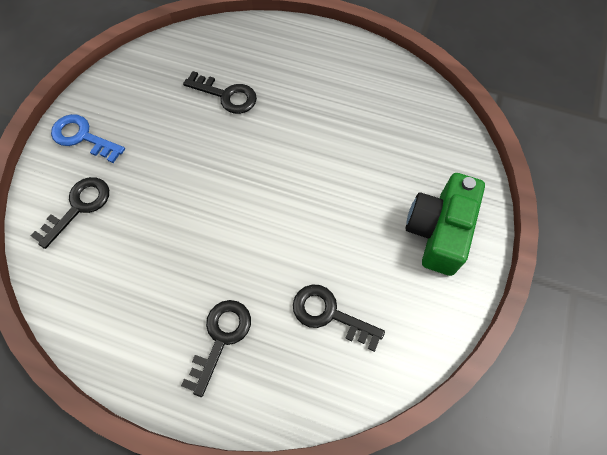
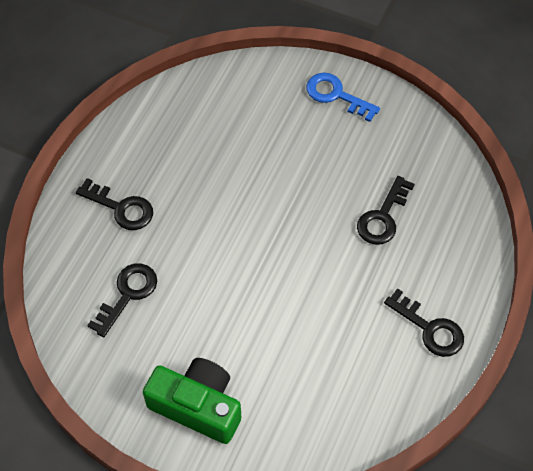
camera: 95 degrees right, 5 degrees down
(78, 207) = (259, 98): black key -> black key (429, 328)
(83, 137) = (336, 95): blue key -> blue key turned 90 degrees counterclockwise

